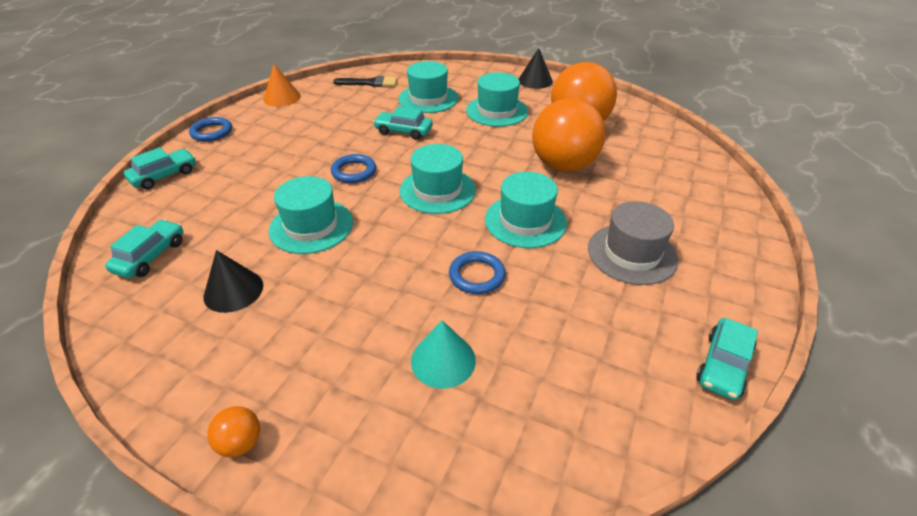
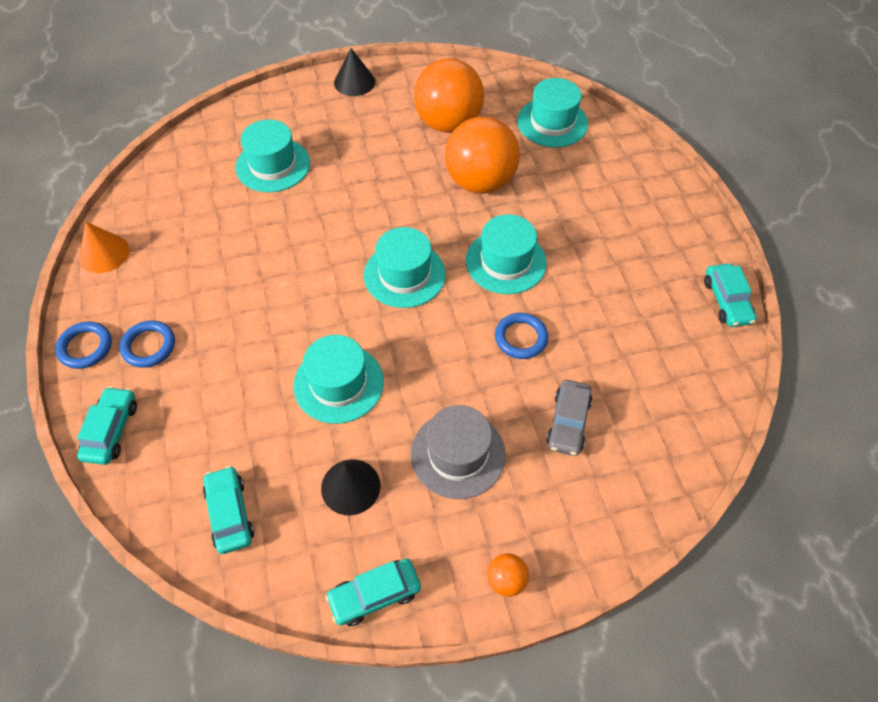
camera: 40 degrees left, 15 degrees up
(354, 171) = (305, 301): blue ring -> blue ring (149, 346)
(370, 83) = (182, 176): black brush -> none
(403, 131) = (297, 223): turquoise car -> turquoise car (374, 594)
(443, 360) = (568, 422): turquoise cone -> grey car
(497, 111) = (359, 145): turquoise hat -> turquoise hat (552, 122)
(632, 253) = (605, 244): grey hat -> grey hat (458, 454)

